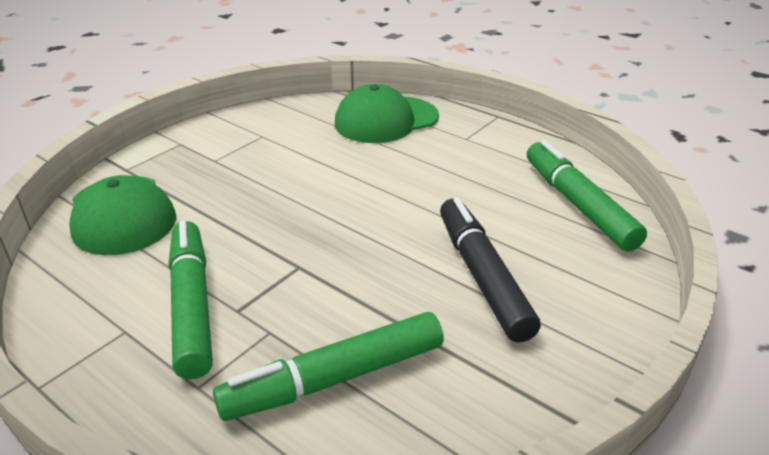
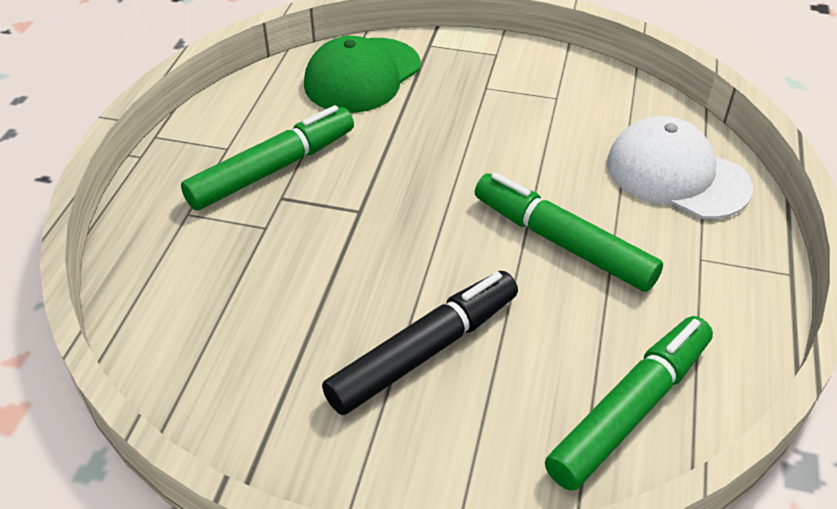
camera: 65 degrees right, 10 degrees up
(334, 379) = (228, 289): green marker -> green marker (562, 242)
(386, 120) = (677, 175): green cap -> white cap

